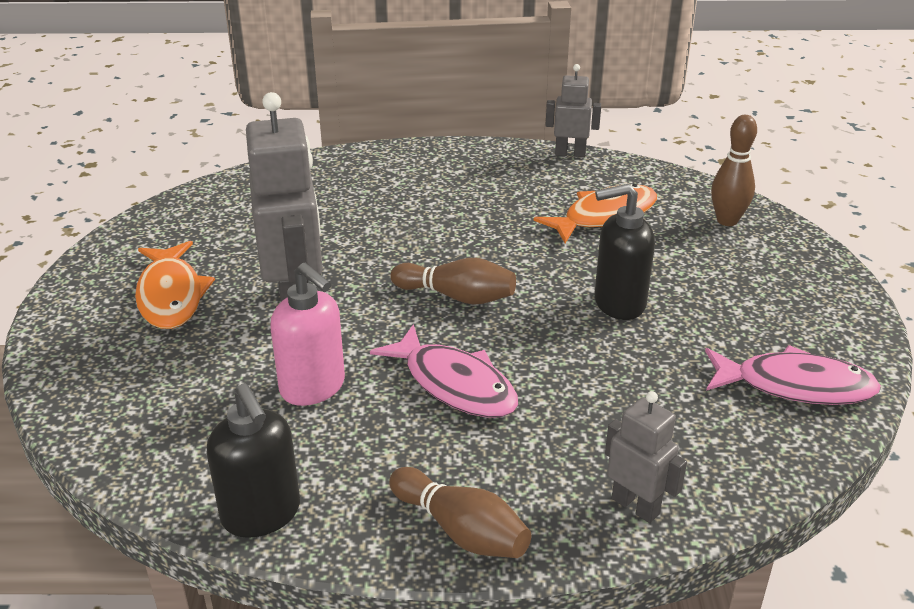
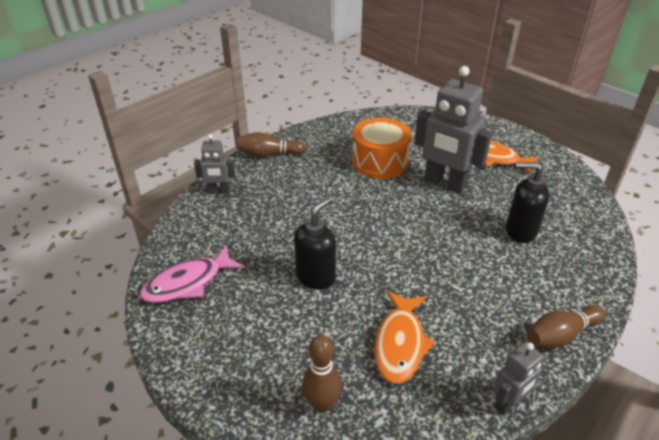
camera: 135 degrees right, 5 degrees up
(261, 514) = (332, 126): black soap dispenser -> black soap dispenser (520, 231)
(313, 387) = (379, 161): pink soap dispenser -> orange drum
(454, 384) = (334, 192): pink fish -> none
(457, 296) = (392, 229): brown bowling pin -> brown bowling pin (561, 335)

